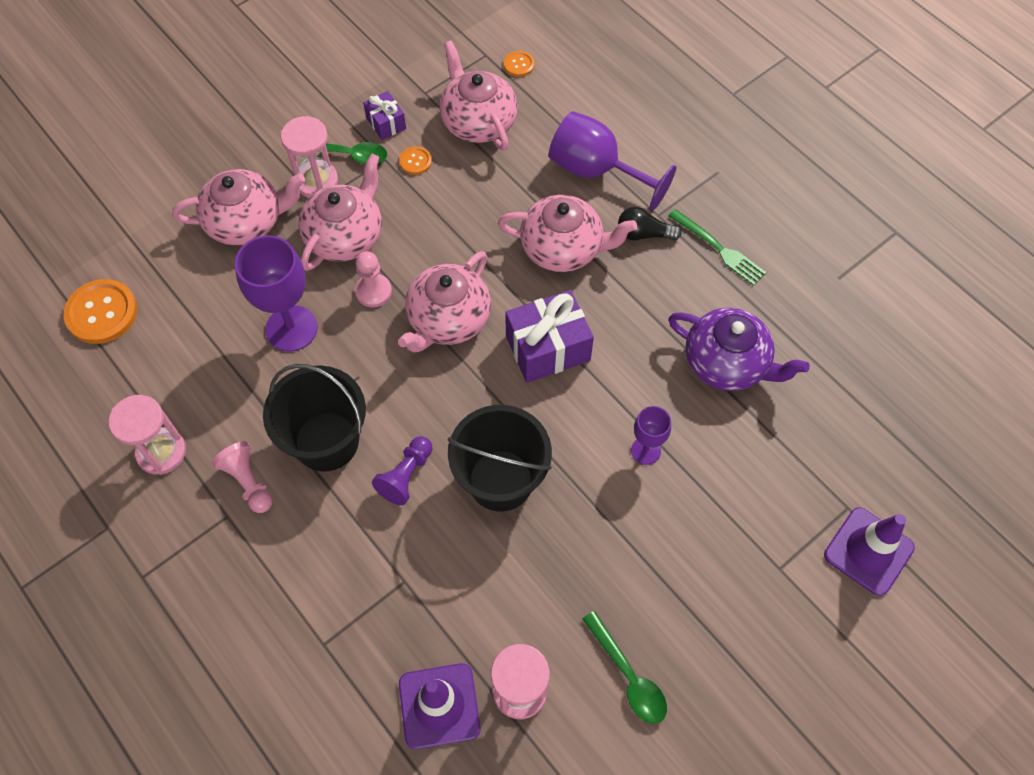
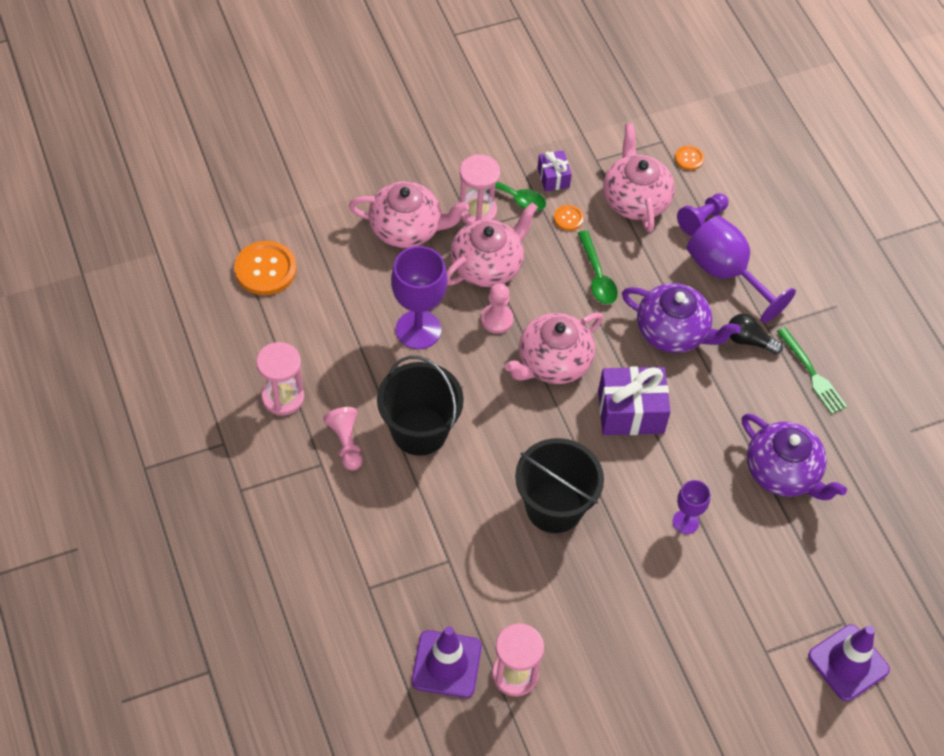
camera: 15 degrees right, 5 degrees down
(406, 476) = (476, 478): purple pawn -> purple pawn (701, 220)
(563, 248) = (673, 332): pink teapot -> purple teapot
(628, 676) = (608, 693): green spoon -> green spoon (597, 276)

